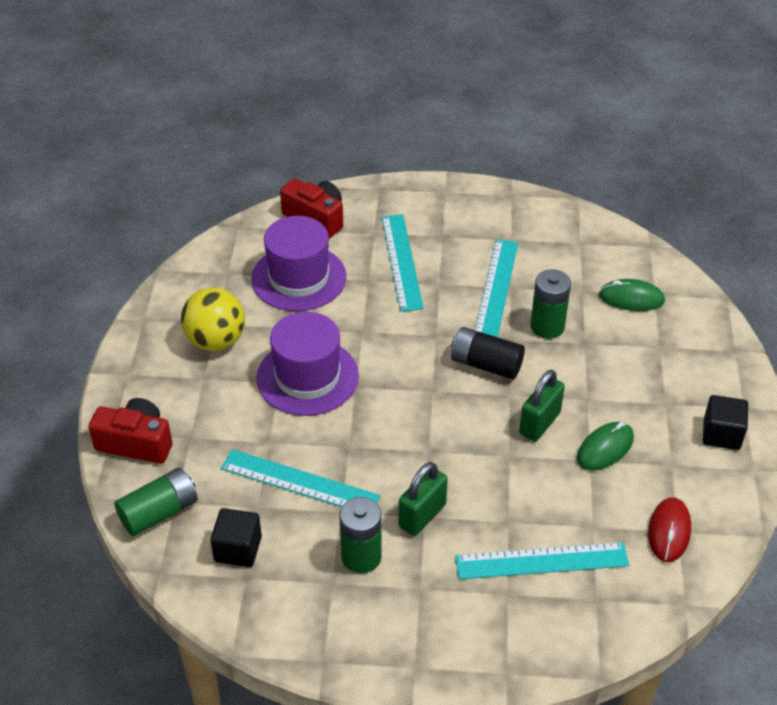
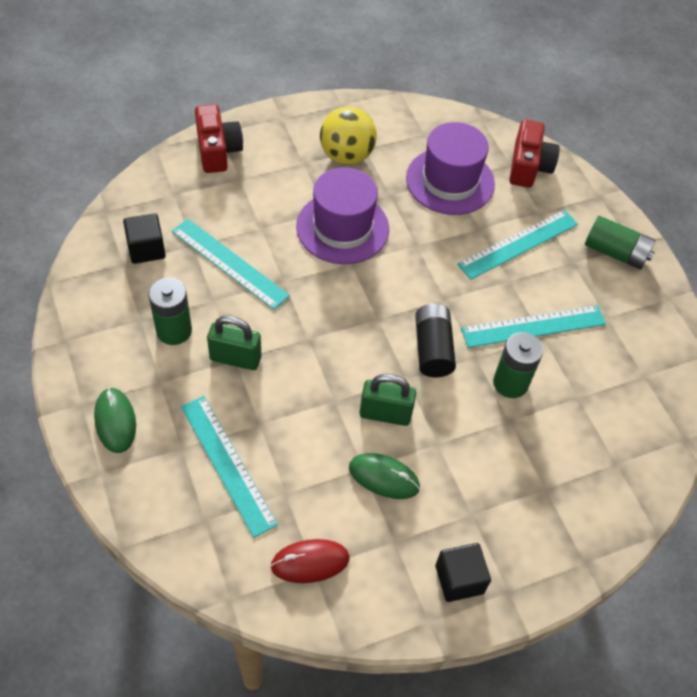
camera: 60 degrees right, 10 degrees up
(159, 512) = (159, 189): green battery -> green battery (615, 252)
(299, 483) = (229, 263): turquoise ruler -> turquoise ruler turned 45 degrees counterclockwise
(631, 298) = (596, 444): green mouse -> green mouse (115, 421)

